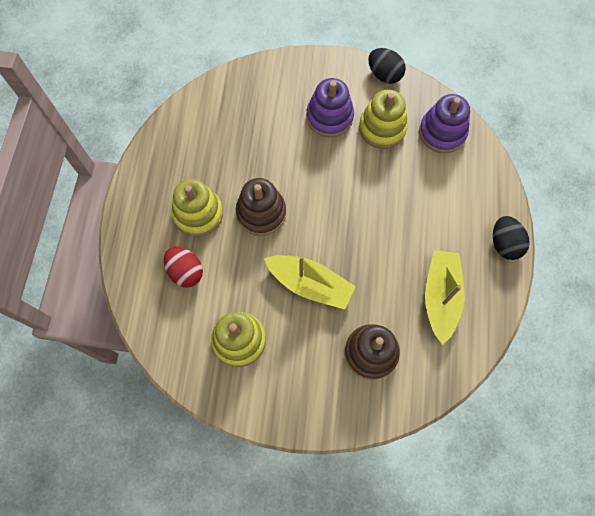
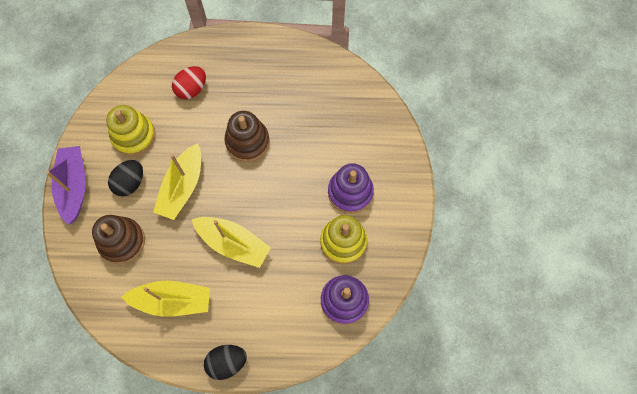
camera: 85 degrees right, 0 degrees up
(198, 214) = (244, 92): yellow stacking toy -> none
(298, 412) = (74, 186): none -> purple boat
(379, 232) = (233, 243): none -> yellow boat
(384, 74) = (404, 241): black egg -> black egg (130, 183)

